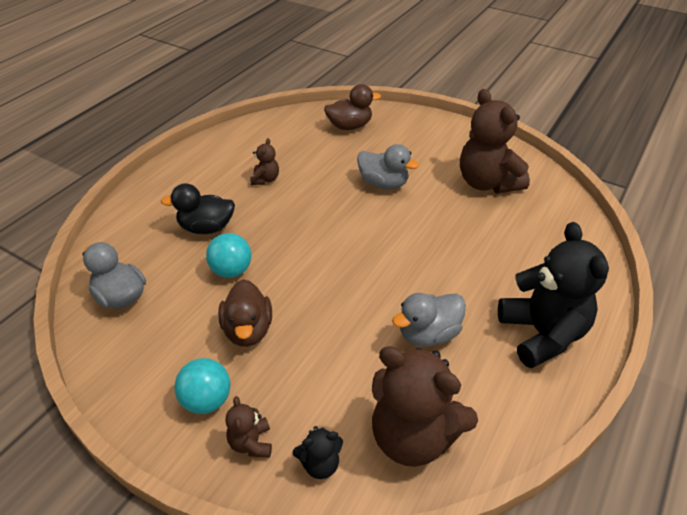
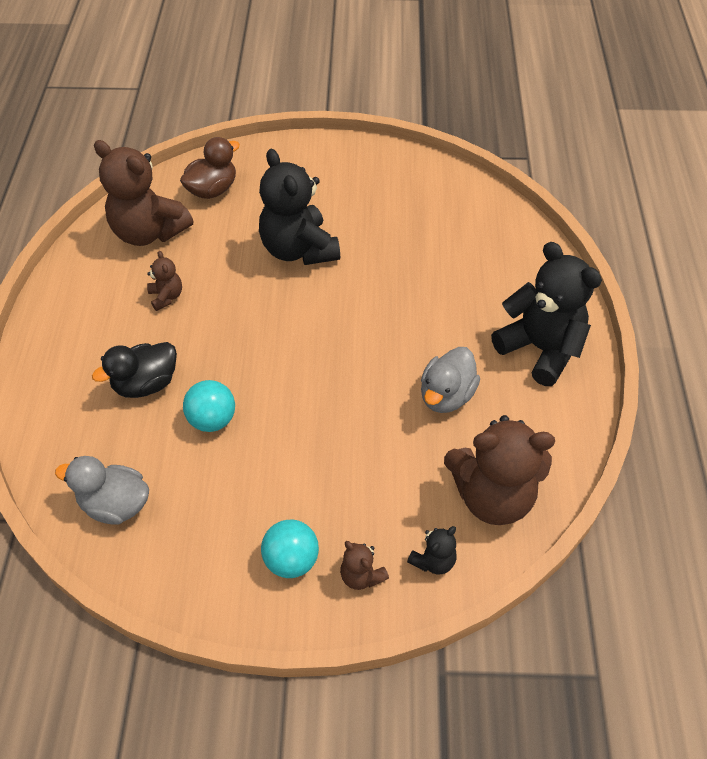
camera: 30 degrees left, 10 degrees up
(248, 330) = (278, 473): brown duck -> none
(383, 184) = (299, 249): grey duck -> black teddy bear
(487, 183) = (401, 206): brown teddy bear -> brown teddy bear (149, 232)

